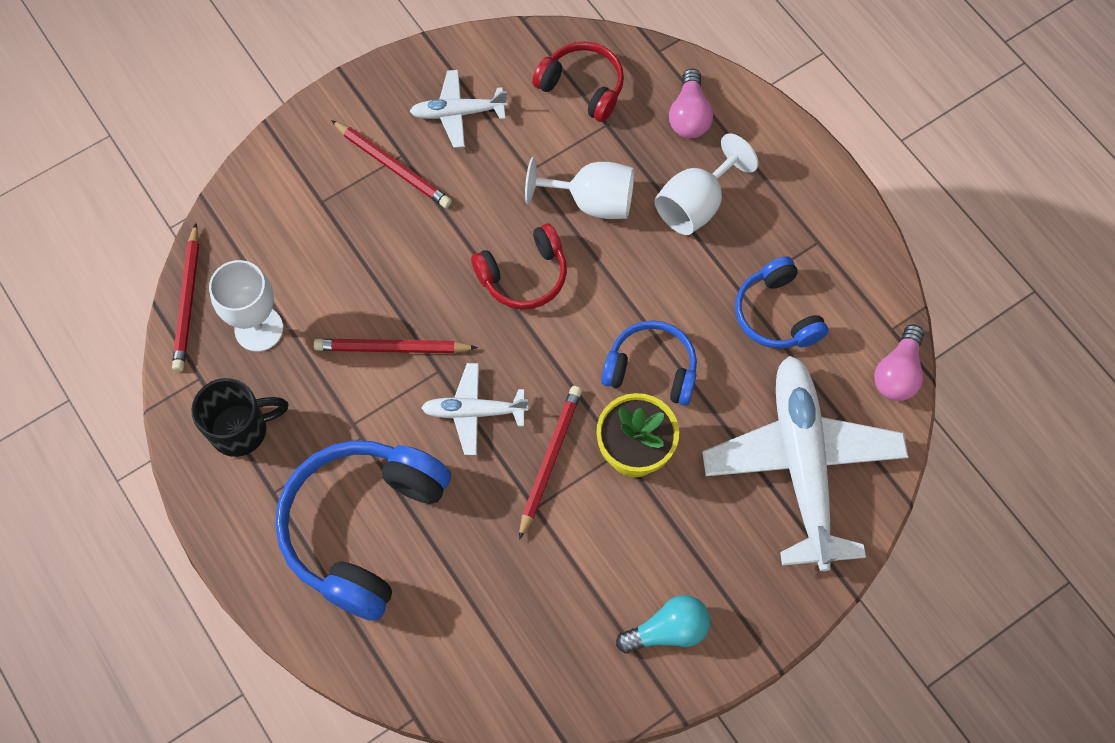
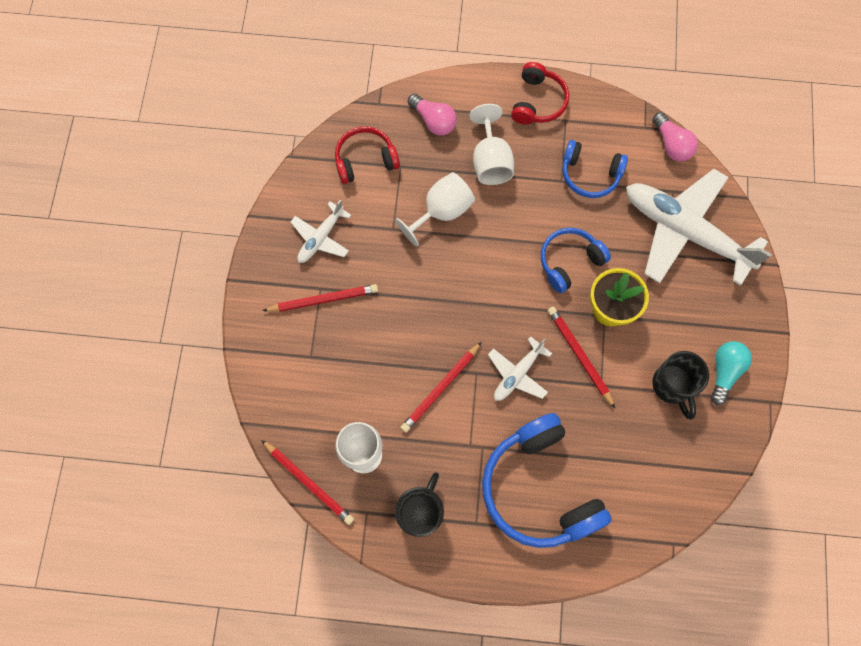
camera: 50 degrees left, 5 degrees up
(523, 275) = (456, 282): red headphones -> red headphones (537, 101)
(600, 585) = (672, 386): none -> black mug

